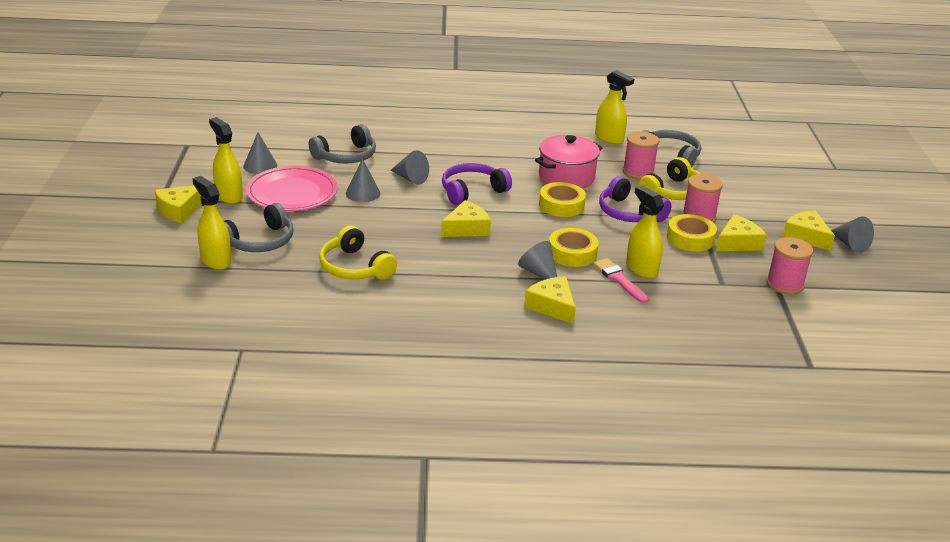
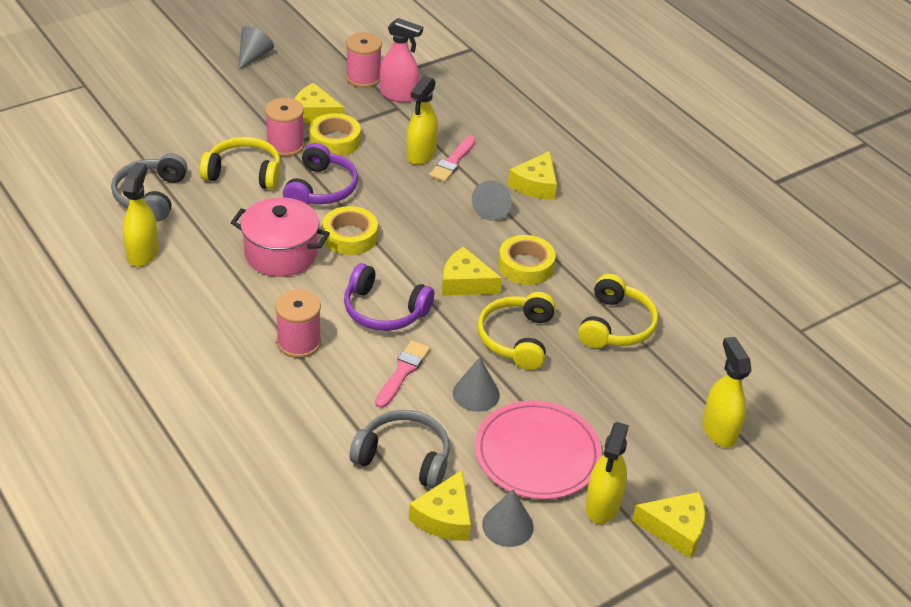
camera: 125 degrees left, 10 degrees up
(216, 261) = (719, 430): yellow spray bottle -> yellow spray bottle turned 150 degrees clockwise
(259, 241) = (653, 419): grey headphones -> none
(391, 225) = (516, 338): none -> yellow headphones
(410, 178) = (403, 372): grey cone -> pink brush
(572, 253) = (437, 200): yellow tape -> yellow tape (525, 266)
(638, 172) = (218, 207): pink spool -> pink spool (299, 342)
(743, 291) = (398, 95): none -> pink spray bottle
(806, 236) = (263, 80): yellow cheese -> yellow cheese (445, 517)

